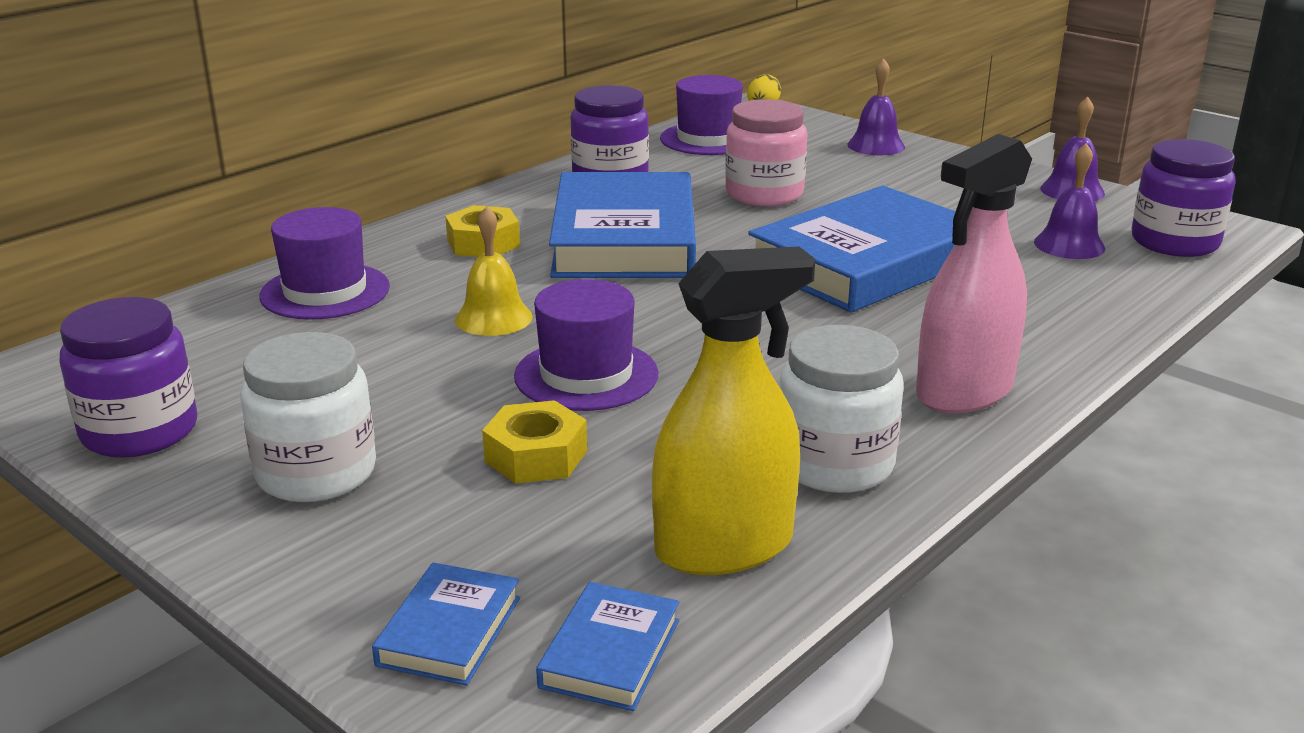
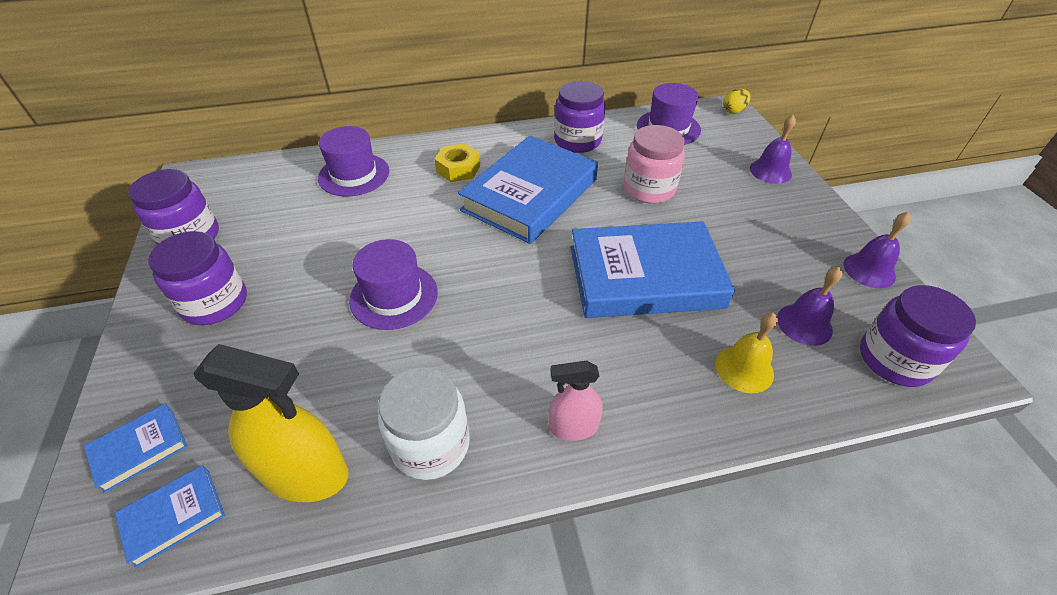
camera: 35 degrees right, 20 degrees up
(316, 473) = (215, 303): white jar -> purple jar
(493, 318) = (401, 229): yellow bell -> yellow bell (744, 368)
(536, 456) = (306, 345): yellow nut -> none
(964, 391) = (573, 427): pink spray bottle -> pink spray bottle, size x0.58

